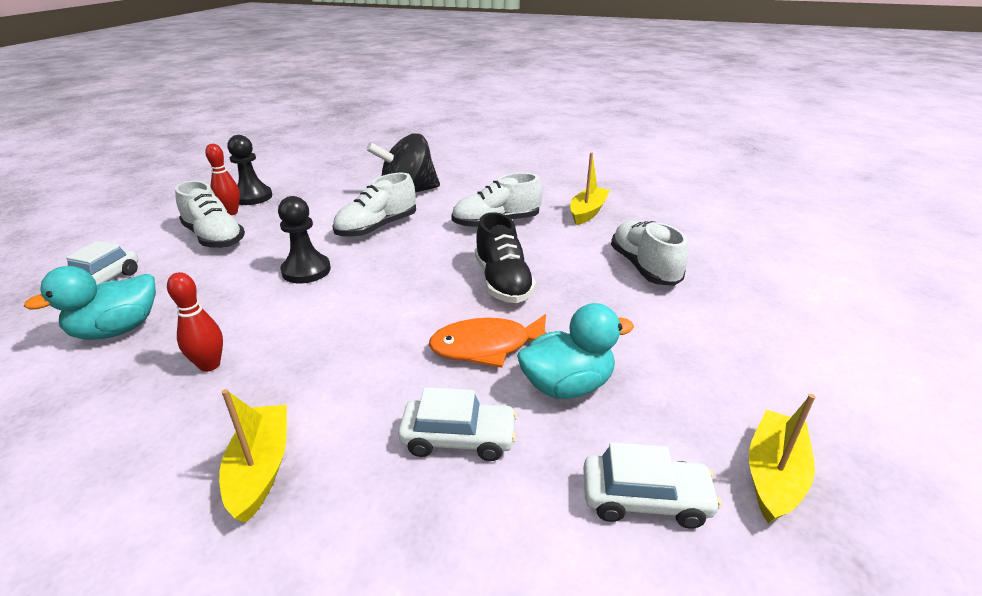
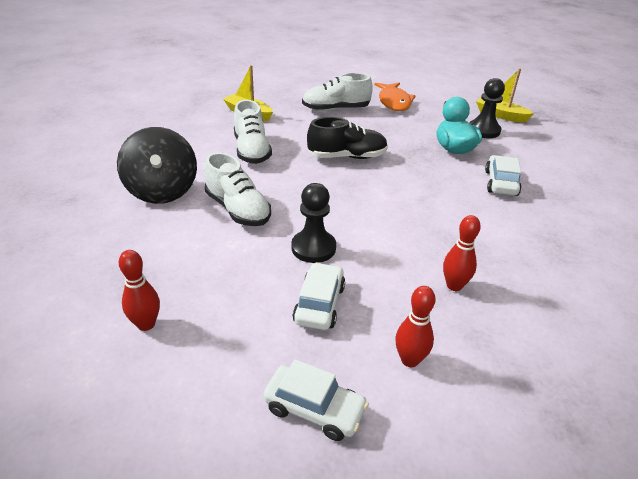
camera: 85 degrees left, 5 degrees up
(117, 330) = (410, 360): turquoise duck -> red bowling pin
(214, 238) = (219, 326): white shoe -> none
(252, 197) = (101, 311): black pawn -> black pawn (483, 130)
(260, 469) = (542, 247): yellow boat -> none
(488, 347) = (422, 168): orange fish -> orange fish (394, 102)
(645, 499) = (522, 142): white car -> white car (319, 304)

